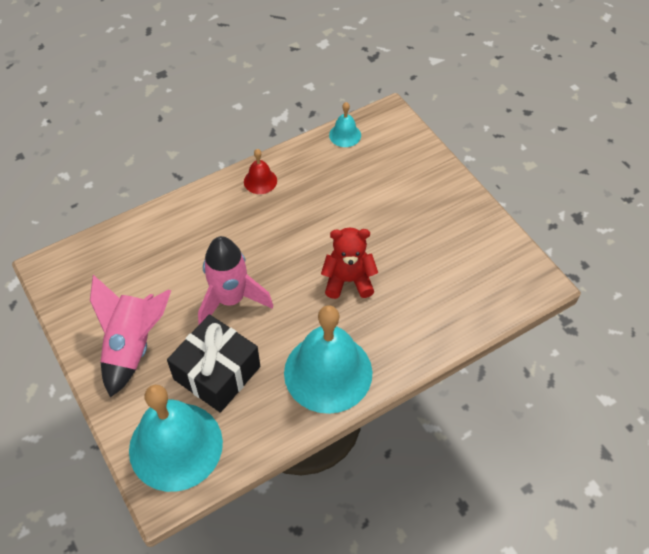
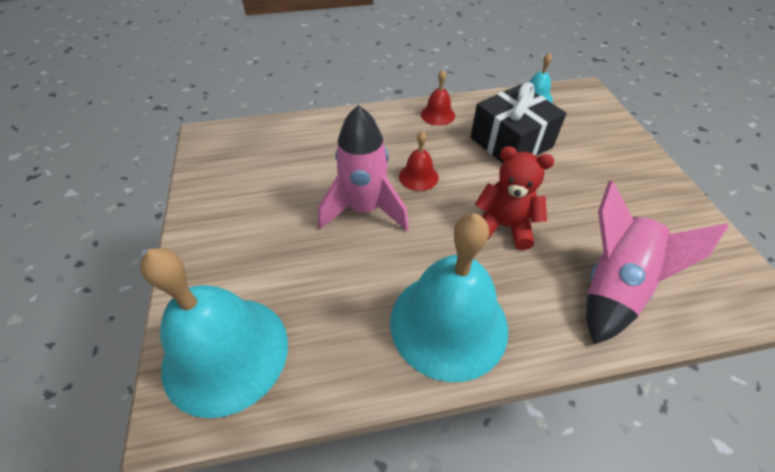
camera: 20 degrees right, 5 degrees down
(133, 346) = (241, 226): pink rocket -> pink rocket (613, 287)
(217, 373) = (315, 281): black gift -> black gift (511, 142)
(265, 254) = (418, 176): none -> red bell

